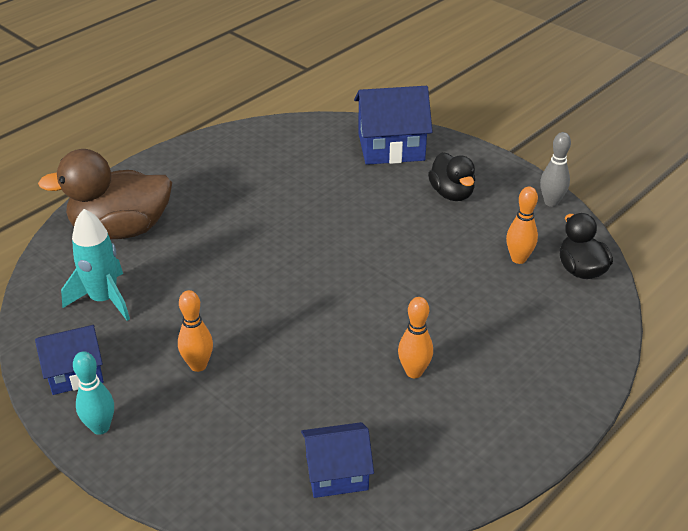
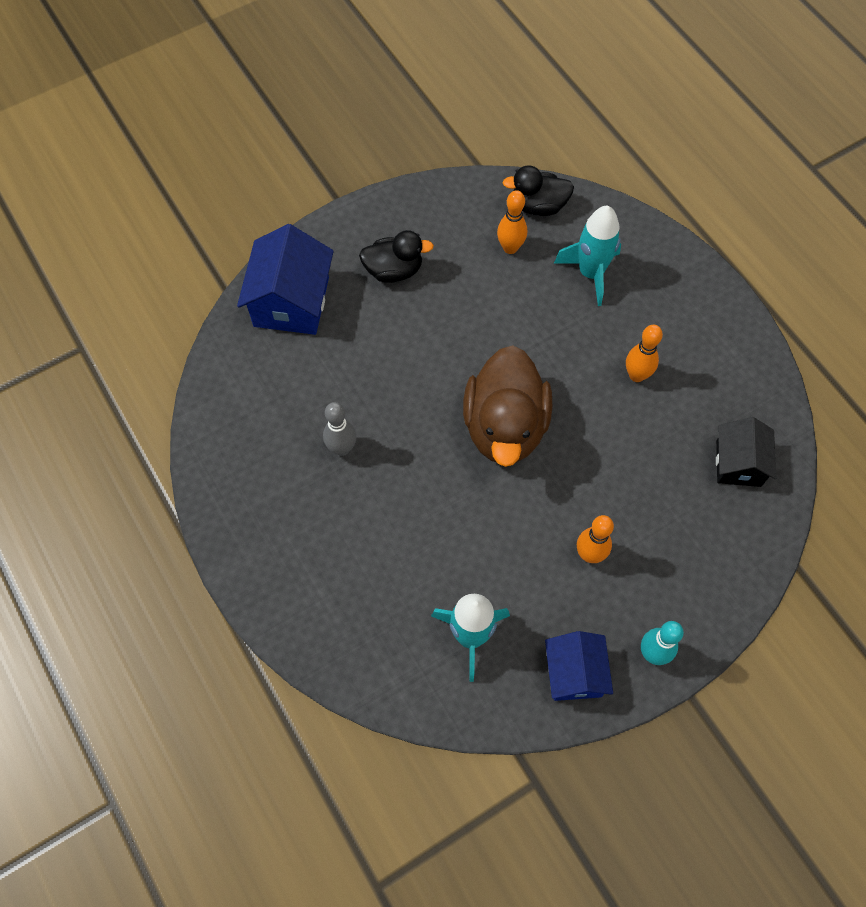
camera: 75 degrees left, 25 degrees up
(121, 229) = (353, 608): brown duck -> brown duck (505, 427)
(337, 473) = (738, 463): blue house -> black house
(521, 319) = (590, 273): none -> turquoise rocket
(551, 202) = (435, 193): grey bowling pin -> grey bowling pin (342, 448)

